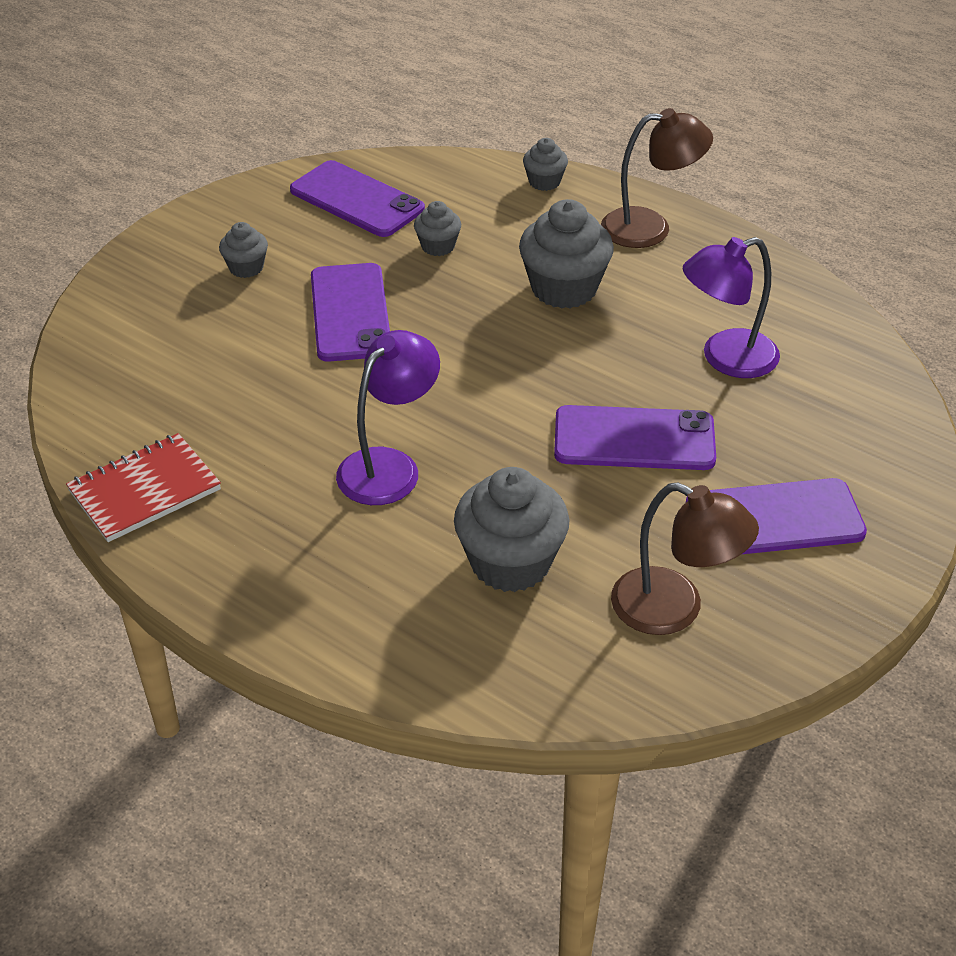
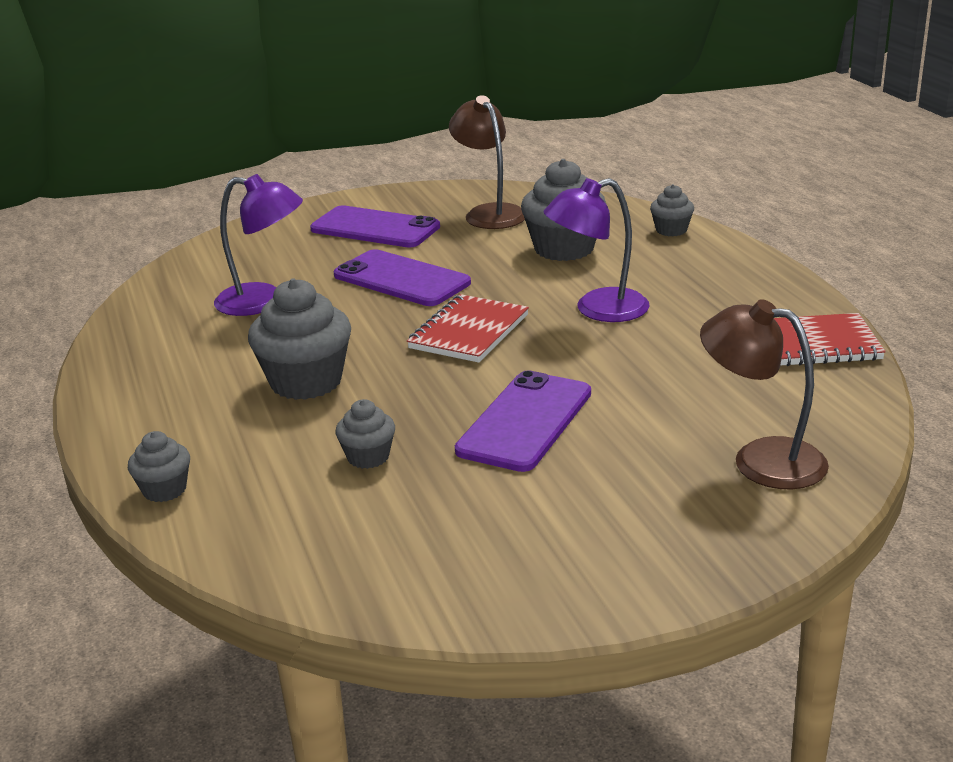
camera: 145 degrees left, 15 degrees down
(246, 268) = (598, 502): grey cupcake -> grey cupcake (671, 230)
(356, 200) = (393, 544): purple phone -> none
(487, 390) = (469, 332): none -> red notebook
(650, 228) = (149, 407): brown lamp -> brown lamp (761, 459)

